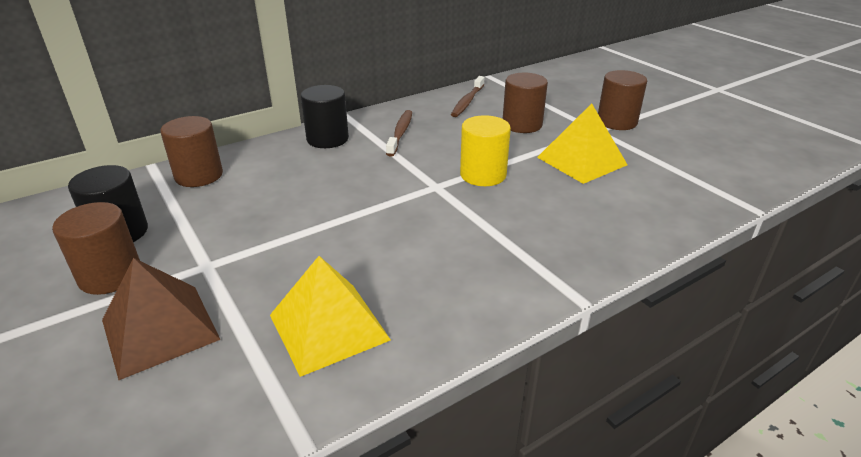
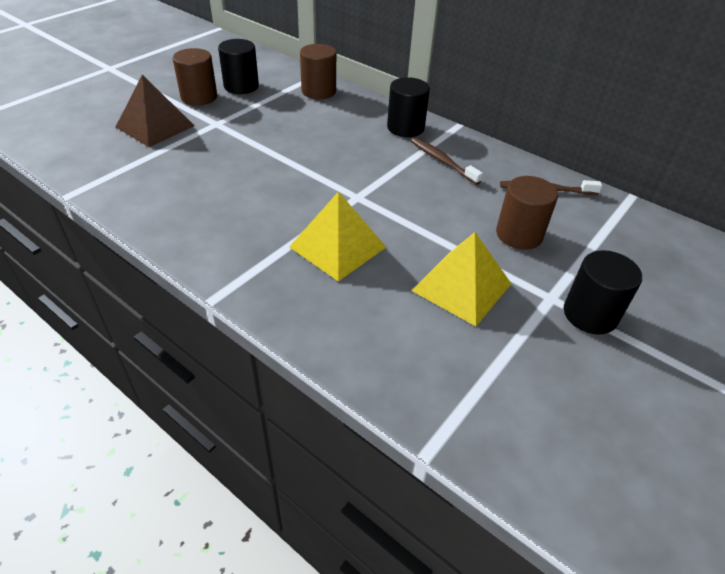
camera: 70 degrees right, 10 degrees up
(329, 327) = (164, 182): yellow pyramid -> yellow pyramid (338, 247)
(400, 133) = (442, 161): brown toothbrush -> brown toothbrush turned 120 degrees counterclockwise
(483, 175) = (391, 220): yellow cylinder -> none
(617, 122) = (590, 314): brown cylinder -> black cylinder

